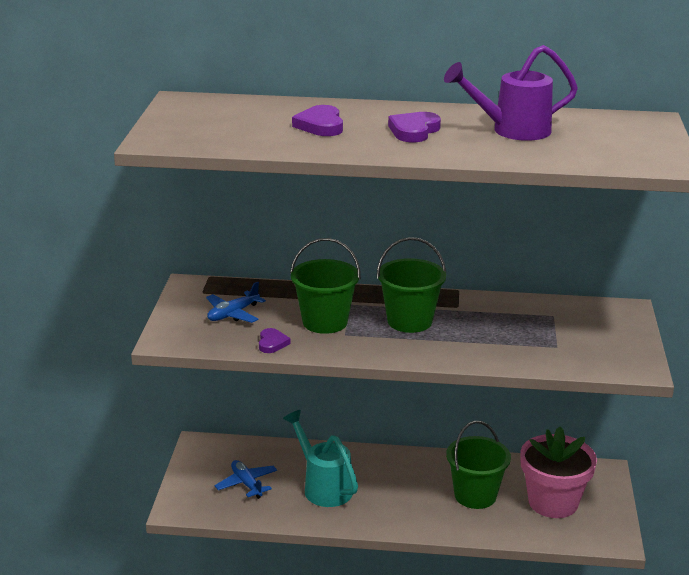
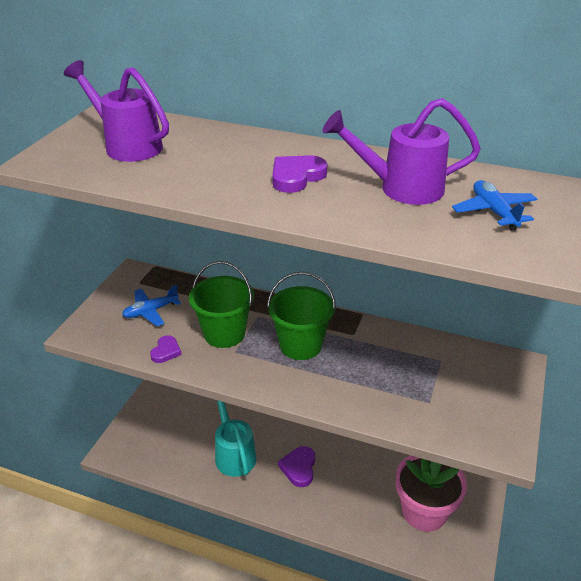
camera: 15 degrees right, 10 degrees up
(231, 122) = (127, 145): none -> purple watering can
(246, 484) = (174, 438): blue plane -> blue plane (493, 212)
(320, 125) = (208, 159): purple heart -> purple heart (299, 468)
(475, 495) = (357, 489): green bucket -> none

